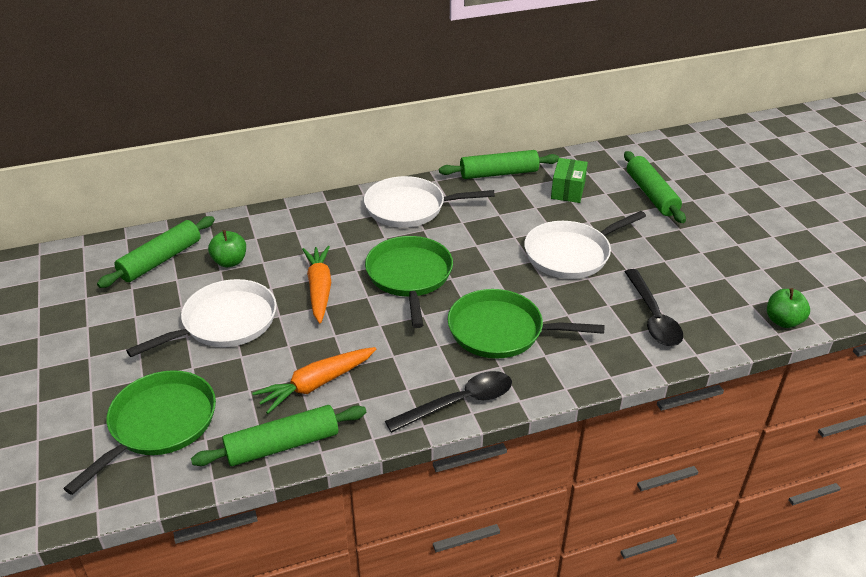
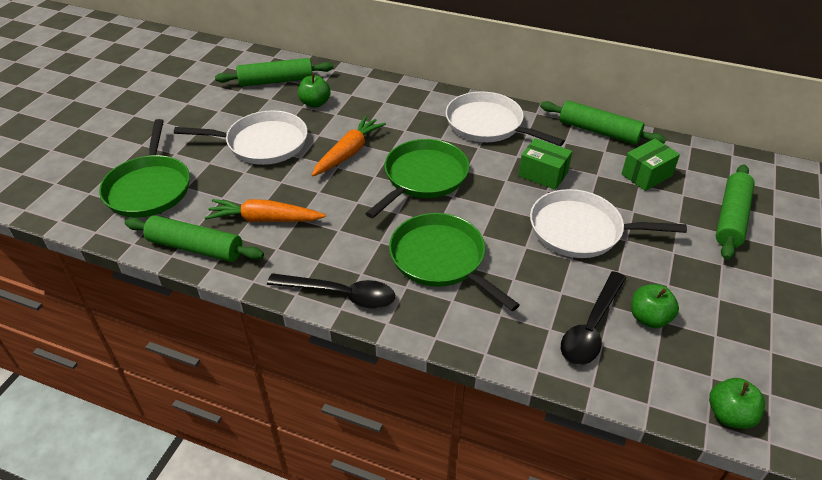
camera: 40 degrees right, 5 degrees up
(159, 424) = (149, 188): green pan -> green pan turned 105 degrees clockwise
(497, 226) = (543, 174): none -> green box
(678, 289) = (649, 318): none -> green apple

